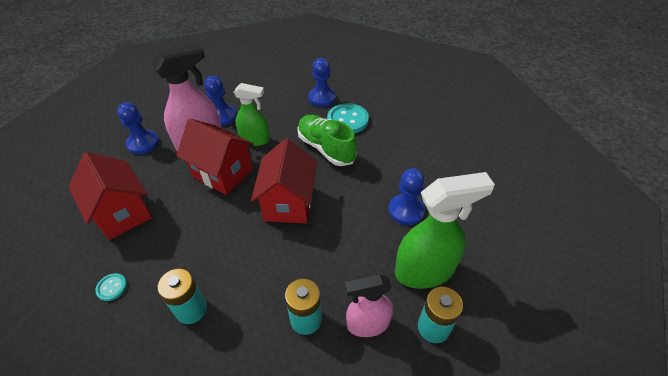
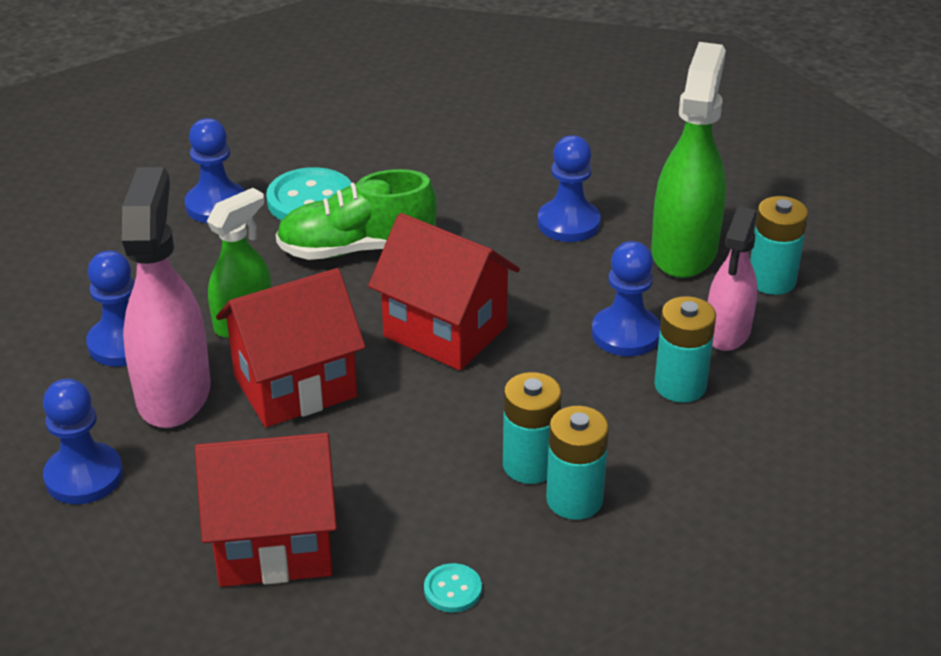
camera: 60 degrees left, 10 degrees down
(209, 279) = (530, 465): none -> turquoise battery
(333, 274) = (625, 334): none -> blue pawn

